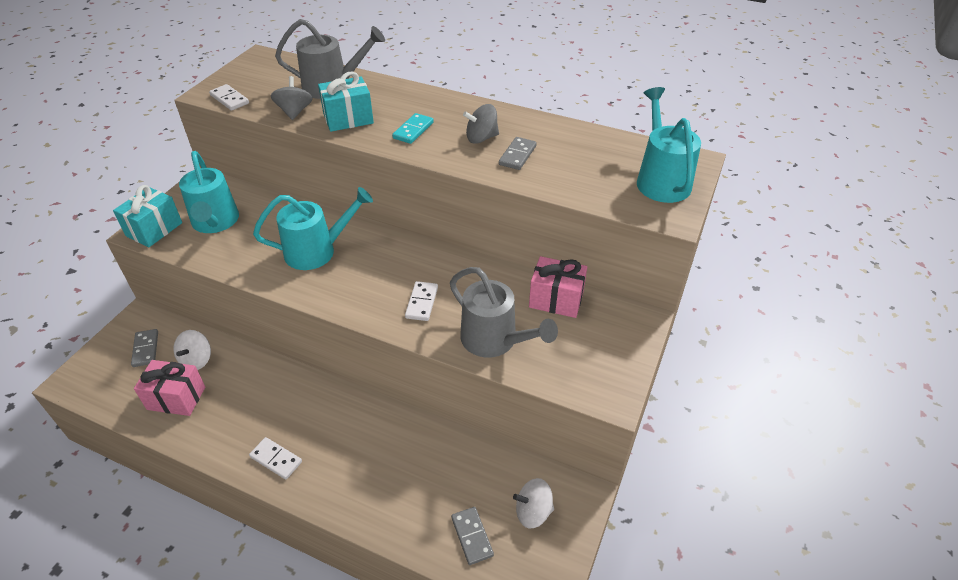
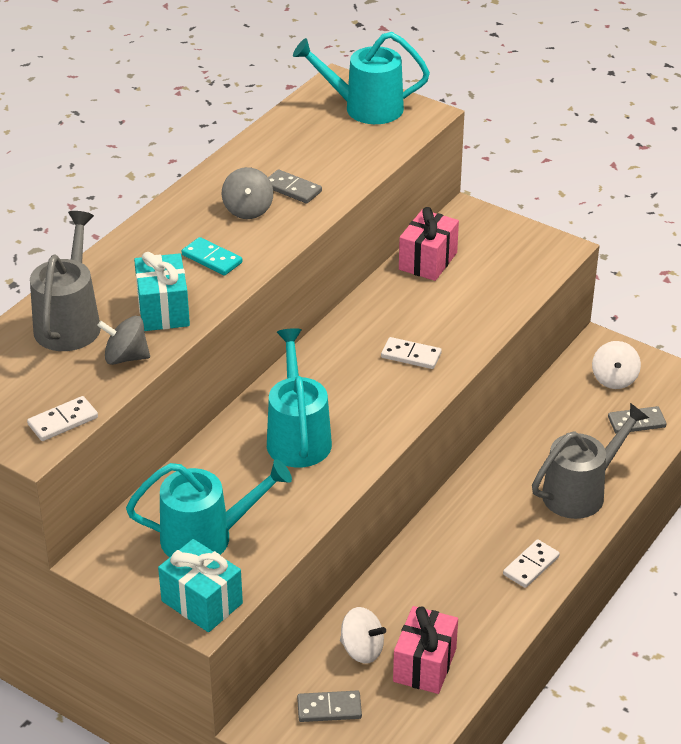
camera: 80 degrees left, 5 degrees down
(495, 341) = (478, 309): grey watering can -> grey watering can (581, 491)

